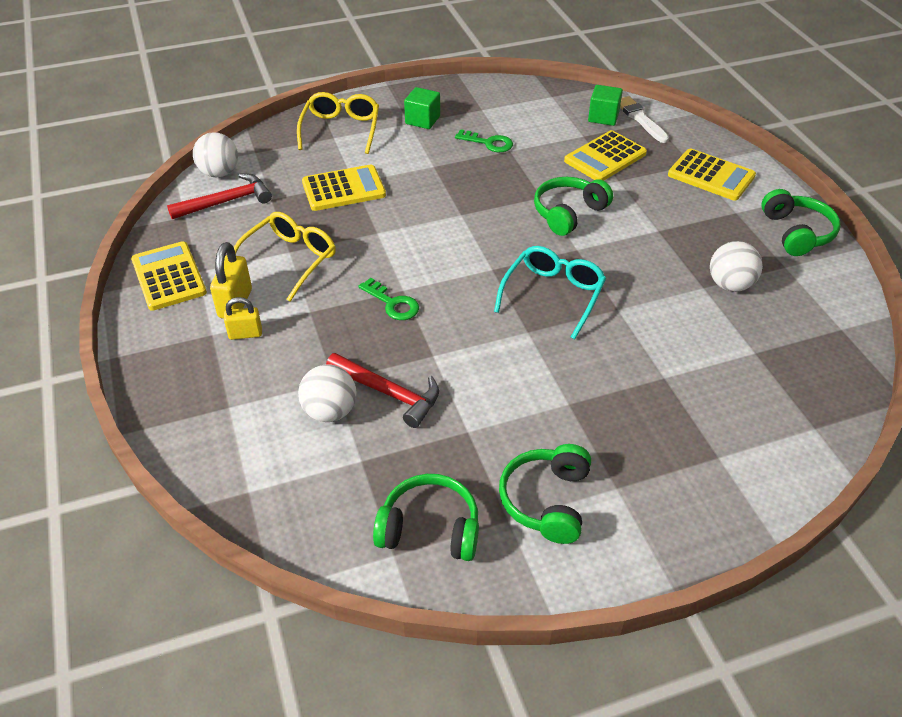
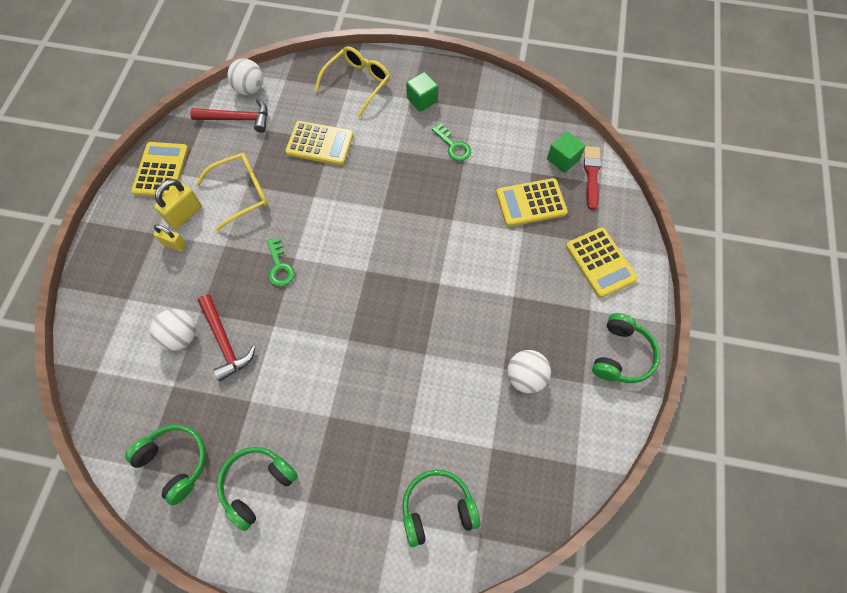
camera: 30 degrees right, 20 degrees up
(553, 295) = (390, 317): turquoise glasses -> none
(568, 213) = (459, 245): green headphones -> green headphones (437, 508)
(640, 119) = (591, 175): white brush -> red brush

